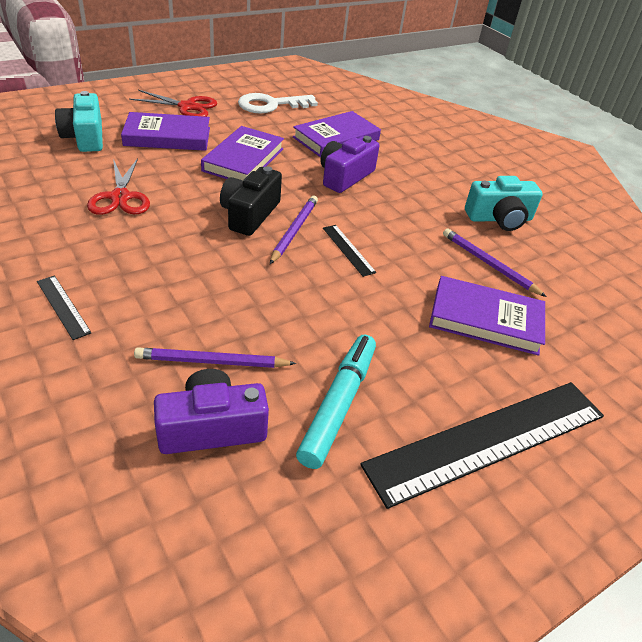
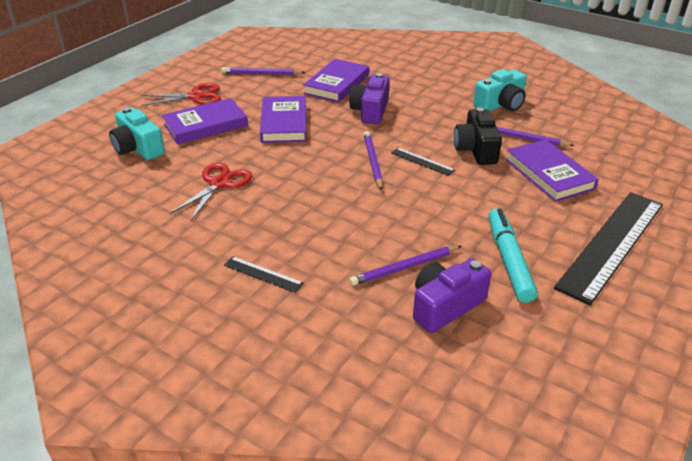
camera: 20 degrees left, 5 degrees down
(120, 197) = (219, 183): red scissors -> red scissors turned 120 degrees counterclockwise
(250, 214) = (330, 161): black camera -> black camera (476, 149)
(271, 105) = (261, 74): white key -> purple pencil
(485, 319) = (549, 174): purple book -> purple book turned 75 degrees clockwise

